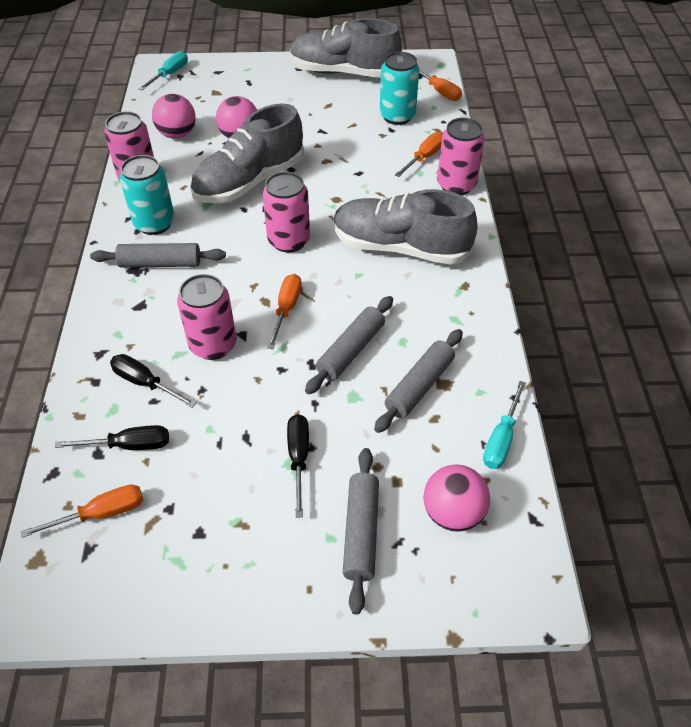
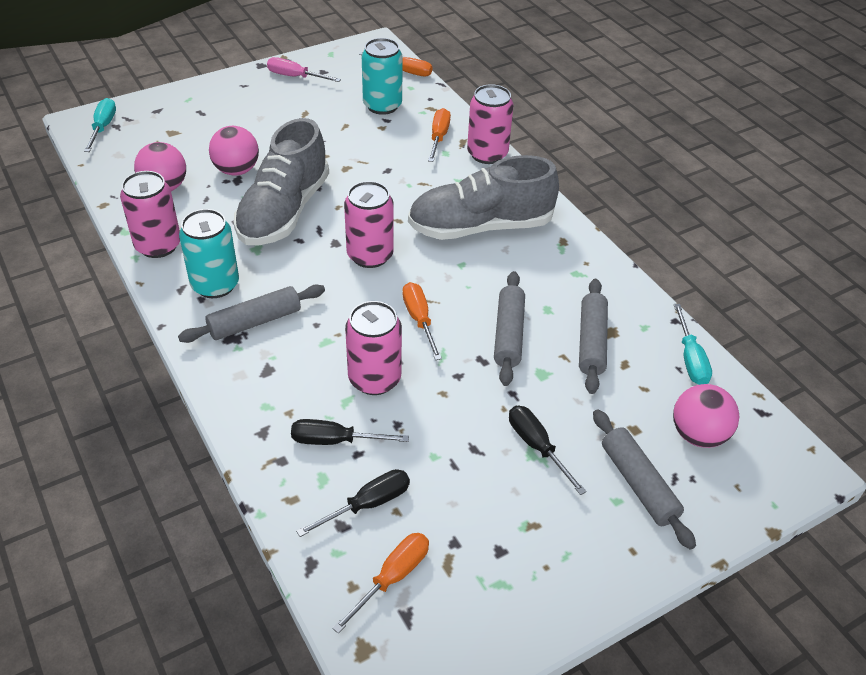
camera: 30 degrees left, 5 degrees down
(343, 72) = (295, 77): grey shoe -> pink screwdriver

